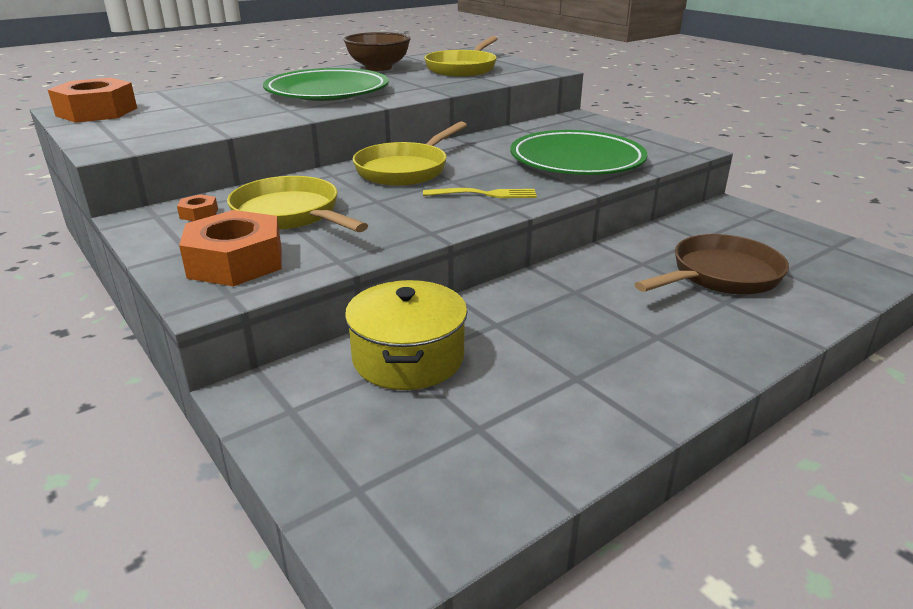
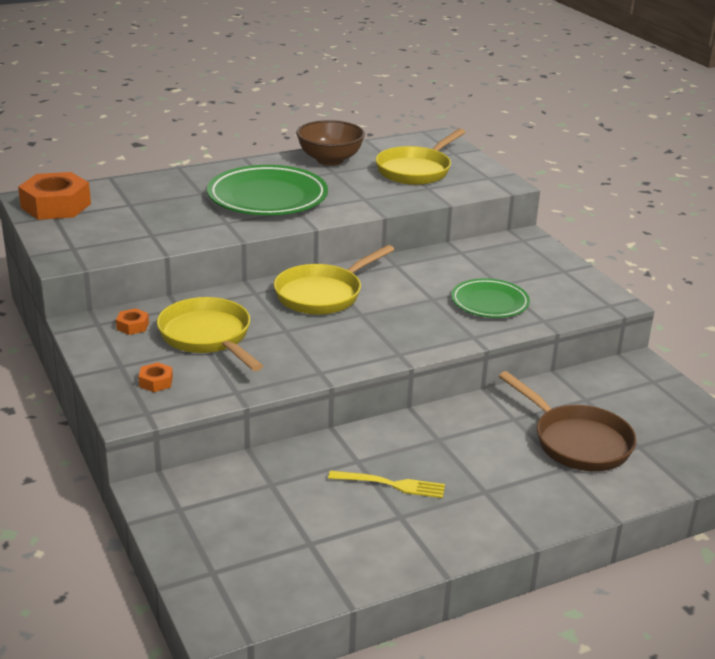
camera: 10 degrees right, 0 degrees up
(236, 262) = (156, 382): orange nut -> orange nut, size x0.44
(408, 358) = (276, 480): yellow pot -> none
(484, 194) = (383, 335): yellow fork -> yellow fork (391, 484)
(576, 161) = (489, 303): green plate -> green plate, size x0.60
(720, 276) = (577, 441): brown pan -> brown pan turned 75 degrees clockwise

